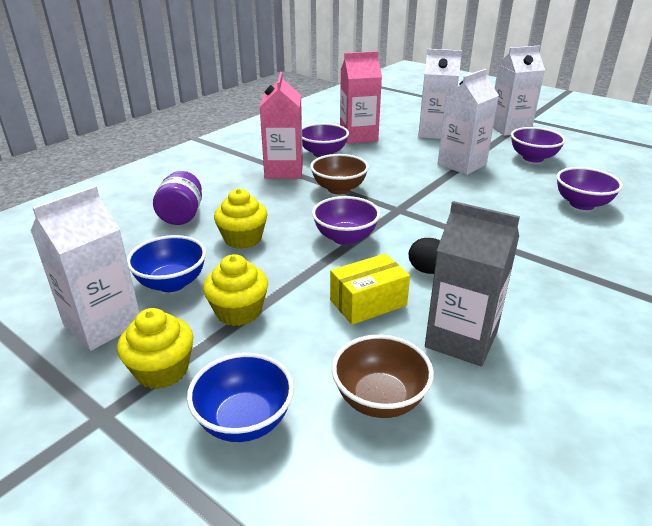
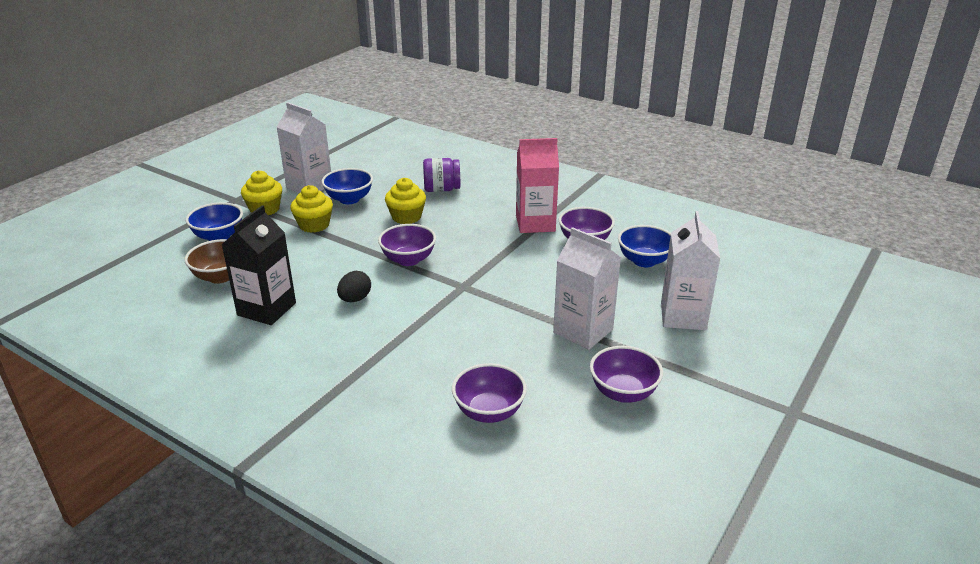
camera: 85 degrees right, 0 degrees up
(339, 189) = (501, 253): brown bowl -> none
(358, 136) = (644, 261): pink carton -> blue bowl
(368, 303) = (316, 271): yellow box -> none
(461, 339) = (266, 309): grey carton -> black carton
(509, 129) = (733, 385): white carton -> none

